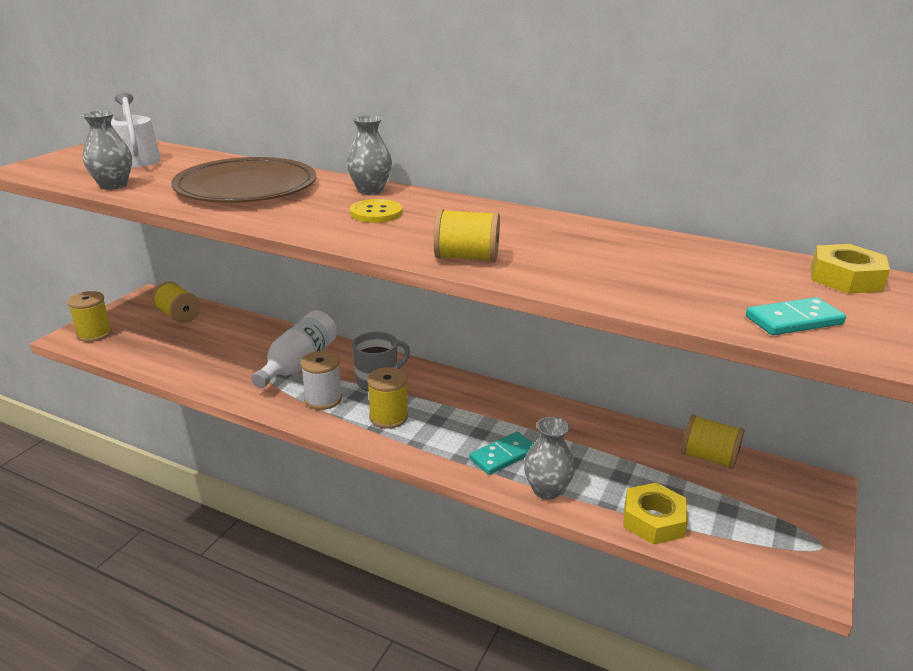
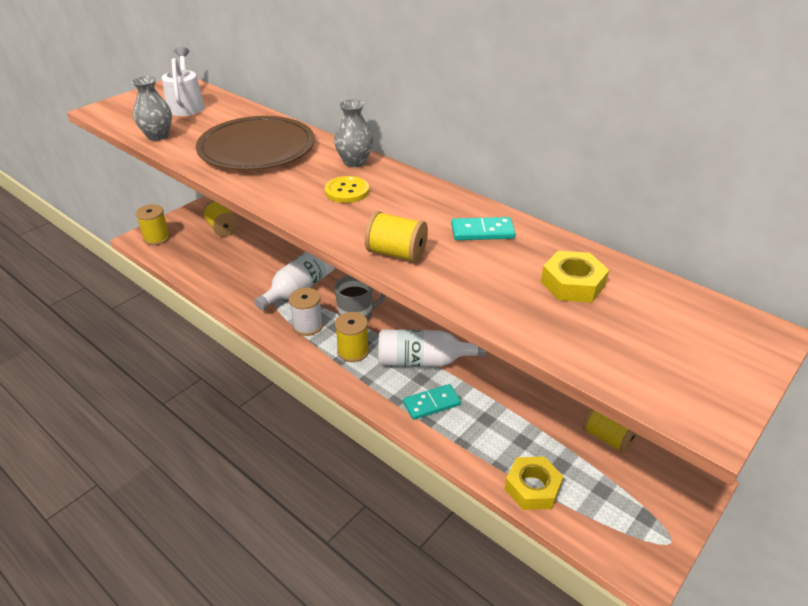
camera: 15 degrees right, 10 degrees up
(475, 415) = (423, 361): none -> white bottle
(546, 490) = (455, 442): grey vase -> none
(794, 320) = (644, 369): turquoise domino -> turquoise domino (482, 232)
(845, 278) = (727, 325): yellow nut -> yellow nut (573, 284)

